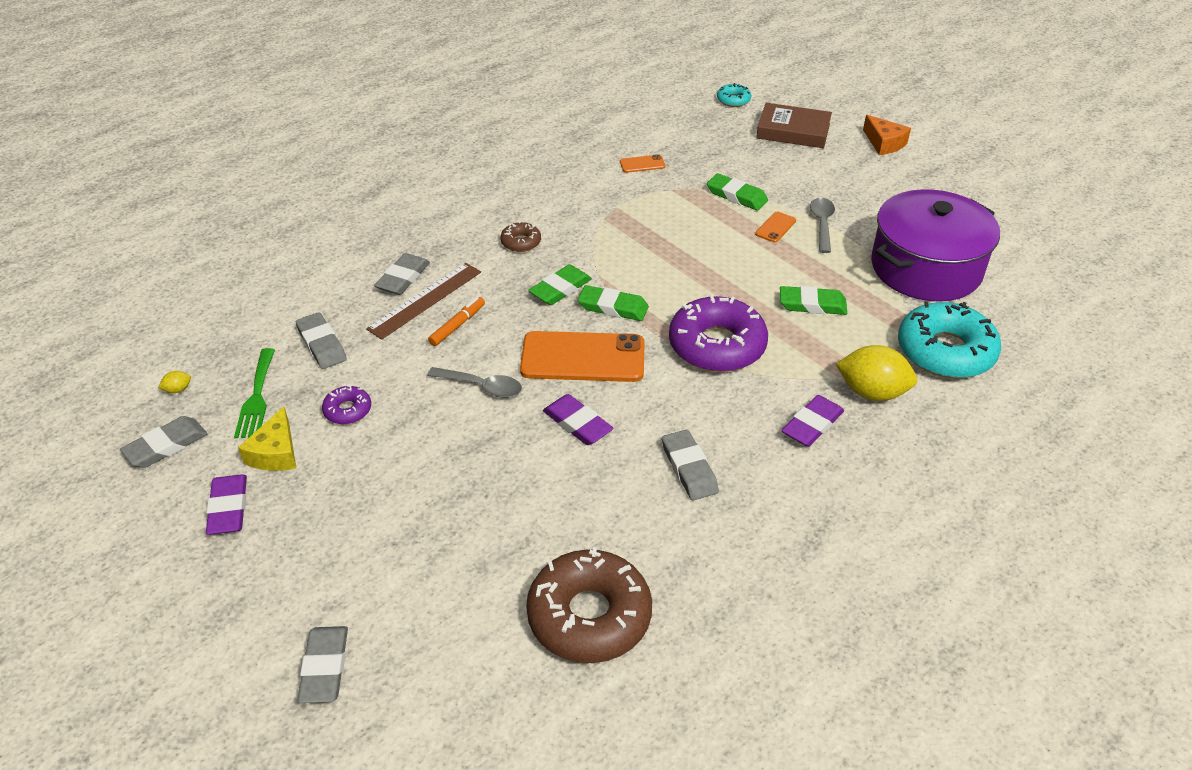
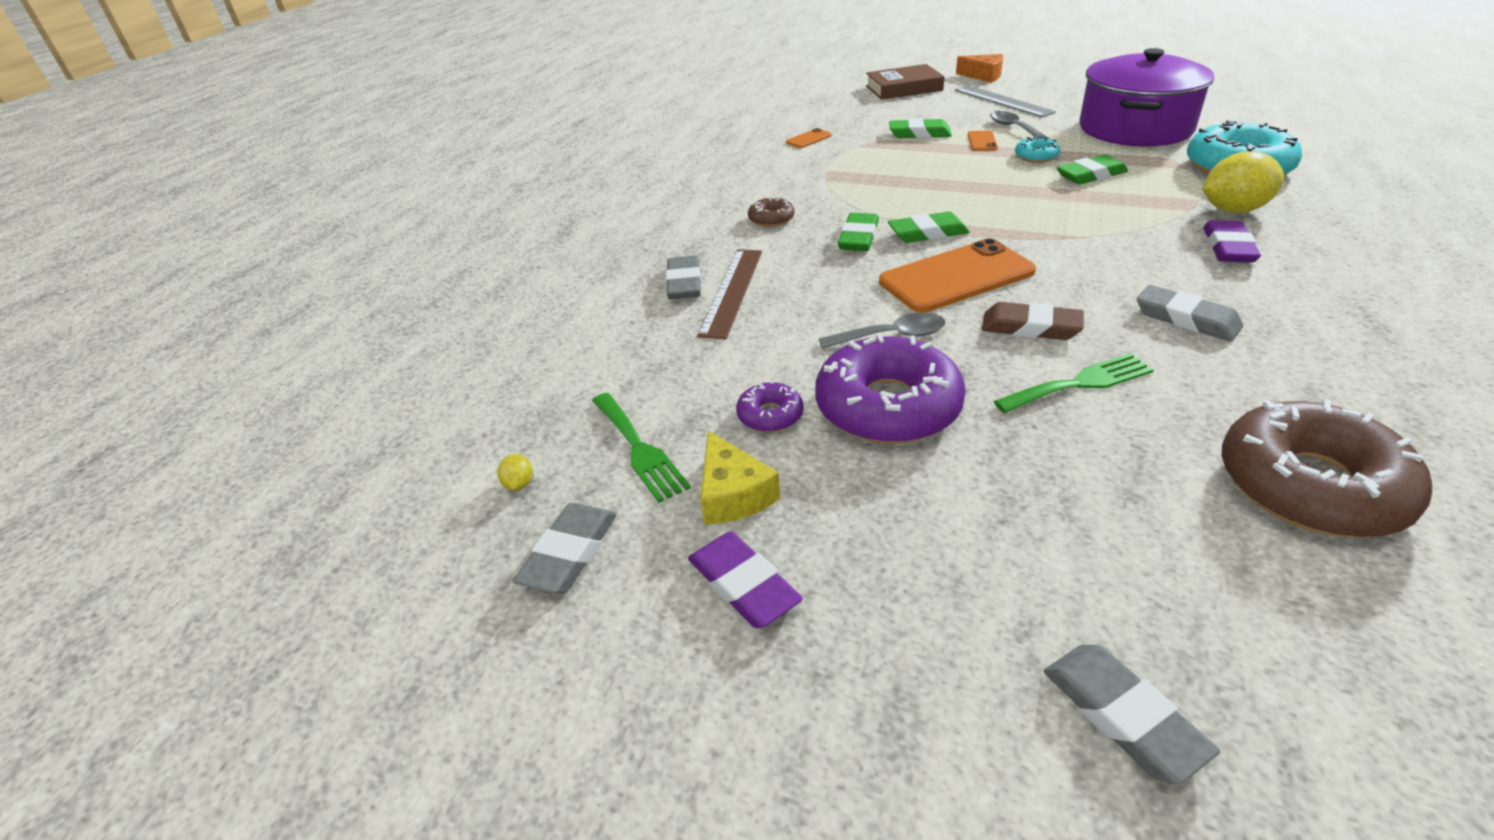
camera: 25 degrees left, 5 degrees down
(178, 389) = (519, 484): yellow lemon -> yellow lemon turned 45 degrees counterclockwise
(322, 344) = (661, 369): grey eraser -> none
(457, 325) = (795, 298): orange marker -> none
(551, 480) = (1080, 383): none -> green fork
(577, 424) = (1030, 327): purple eraser -> brown eraser
(717, 345) = (1060, 226): purple donut -> purple donut (888, 406)
(733, 100) = (828, 85): turquoise donut -> turquoise donut (1036, 156)
(857, 184) = (1002, 101): none -> grey ruler

